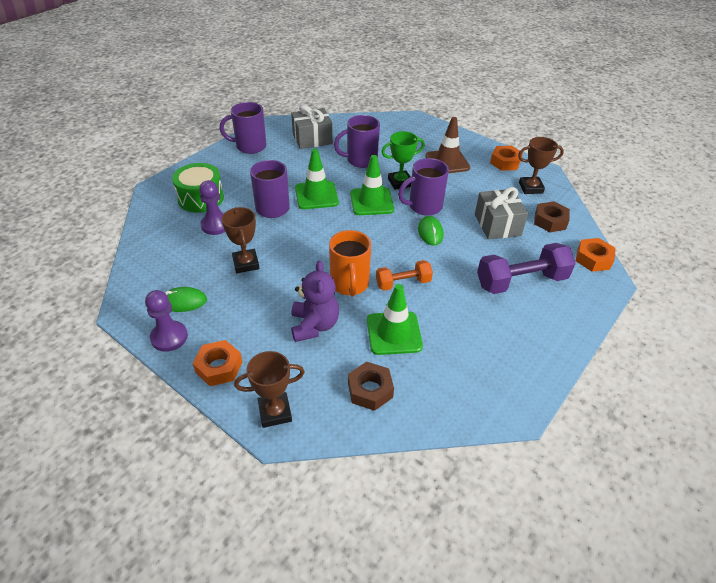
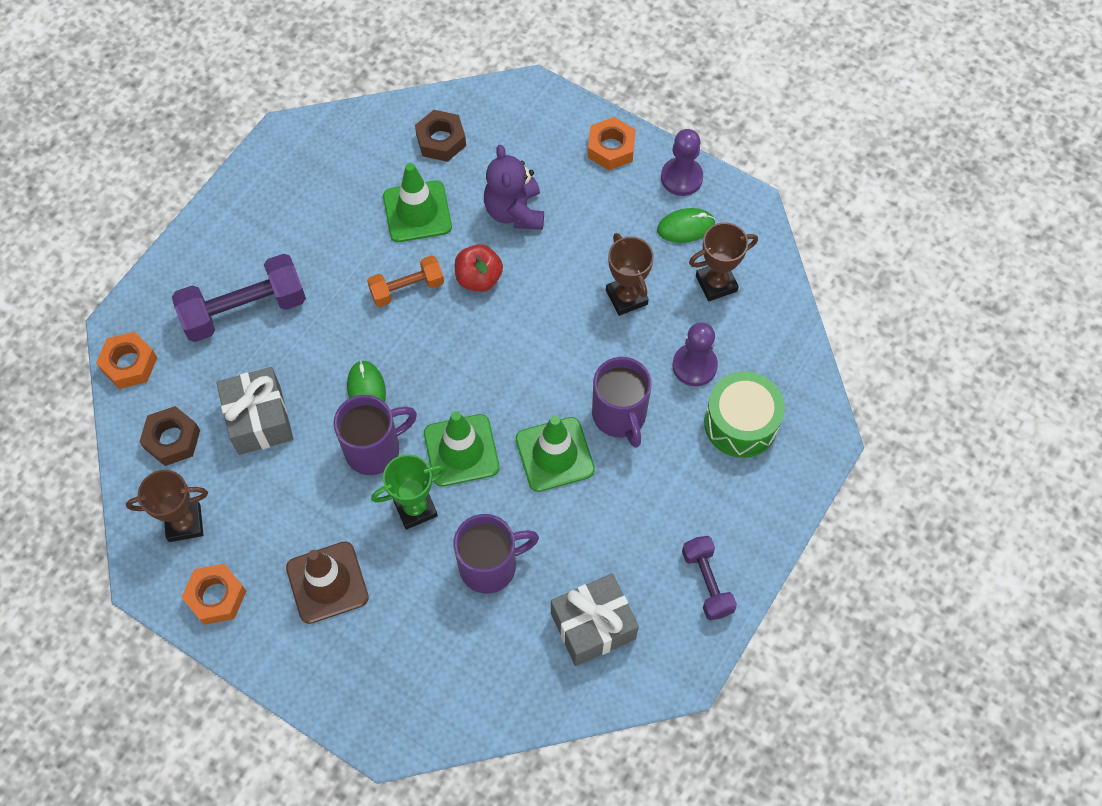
camera: 175 degrees right, 20 degrees up
(250, 146) = (707, 582): purple mug -> purple dumbbell
(275, 412) = (537, 107): brown trophy -> brown trophy (716, 283)
(349, 284) = (479, 278): orange mug -> red apple

